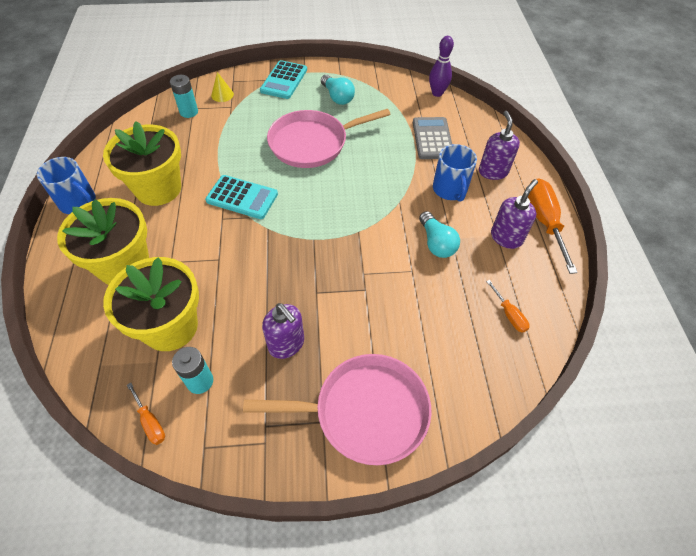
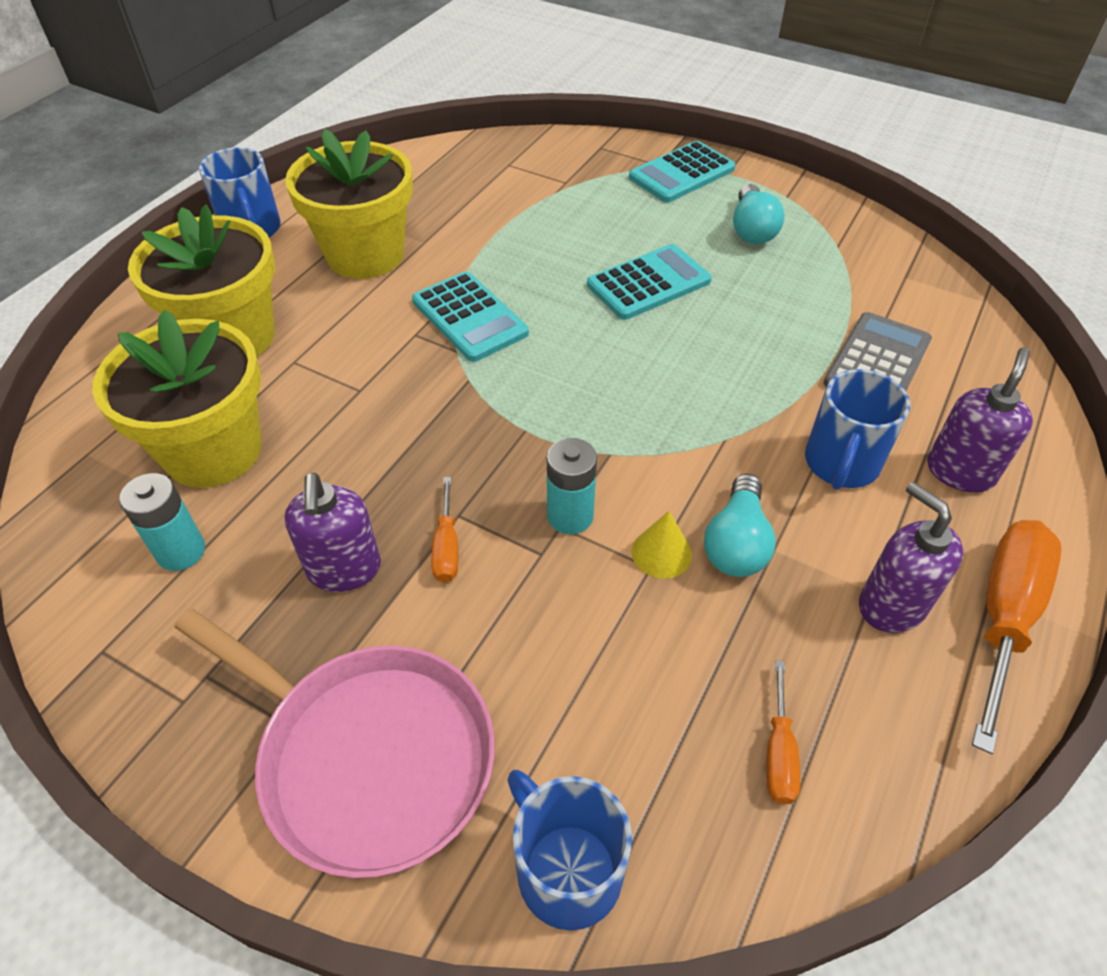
camera: 35 degrees right, 5 degrees down
(150, 422) = (72, 569): orange screwdriver -> orange screwdriver (446, 546)
(189, 112) = (498, 167): turquoise battery -> turquoise battery (570, 516)
(222, 95) = (567, 161): yellow cone -> yellow cone (661, 553)
(312, 143) = (648, 283): pink pan -> turquoise calculator
(437, 93) = (951, 290): purple bowling pin -> none
(472, 402) = (567, 869): none -> blue mug
(506, 237) = (891, 605): purple soap dispenser -> purple soap dispenser turned 105 degrees counterclockwise

